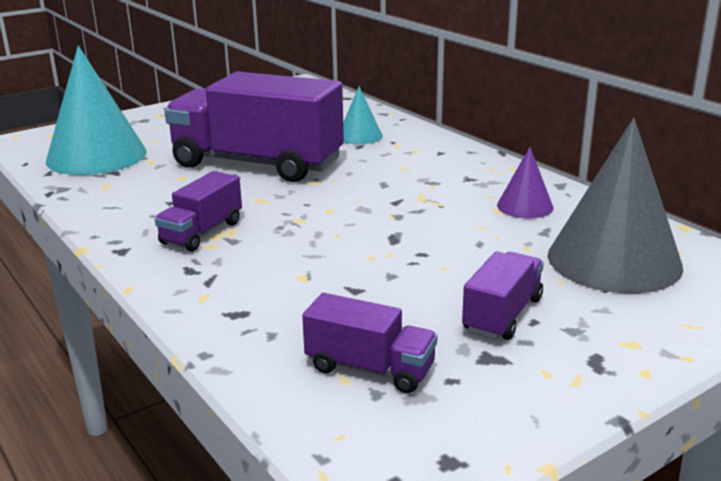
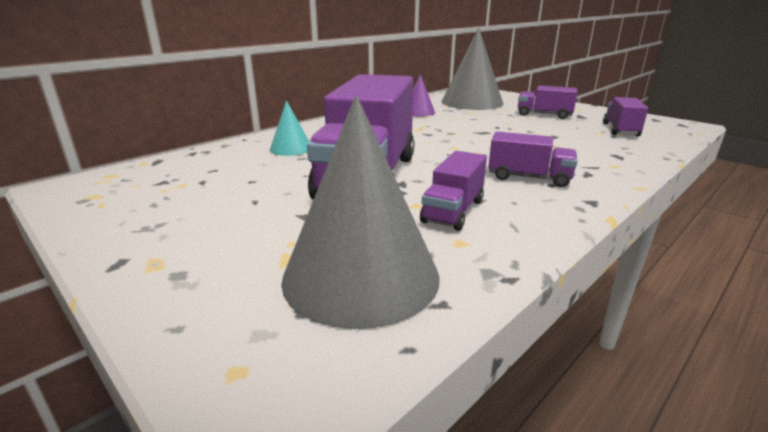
camera: 100 degrees left, 0 degrees up
(96, 156) = (361, 276): turquoise cone -> grey cone
(156, 188) = (453, 211): none -> purple truck

